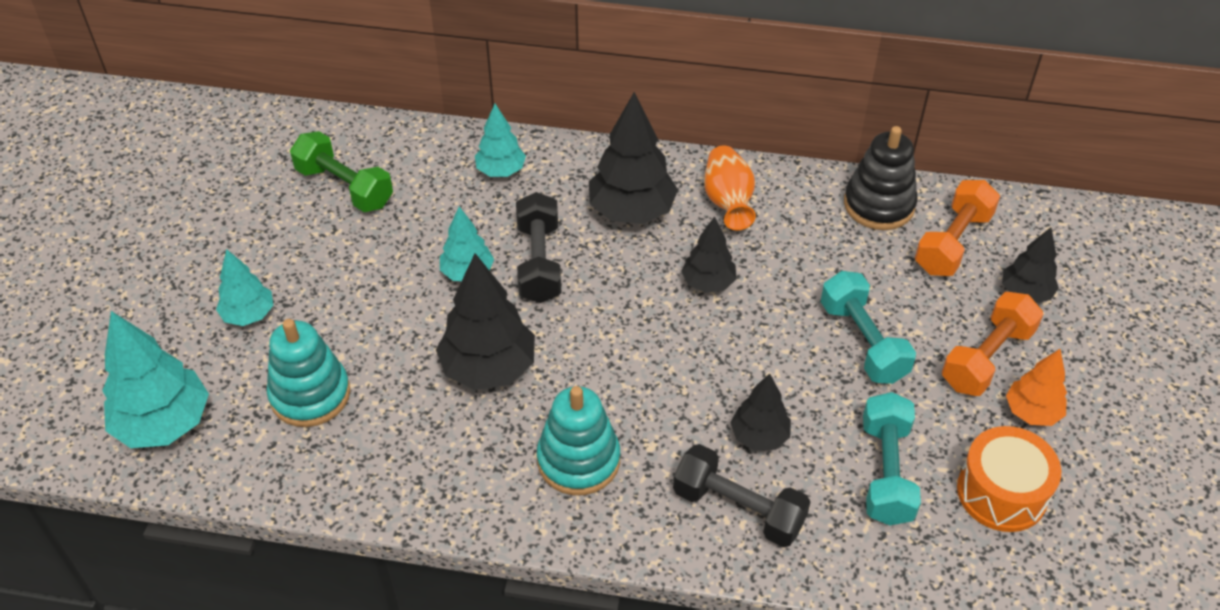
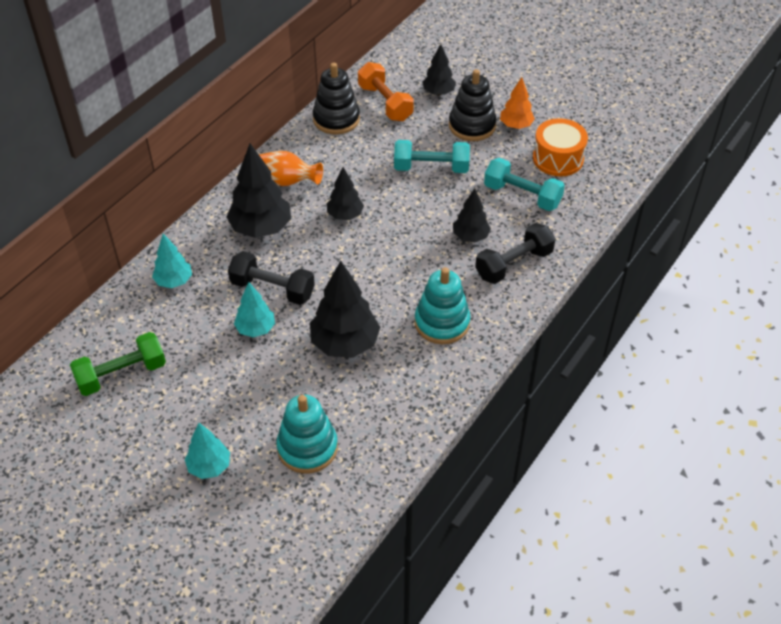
camera: 65 degrees left, 0 degrees up
(164, 424) = (280, 544): turquoise tree -> none
(987, 358) = (472, 126): orange dumbbell -> black stacking toy

